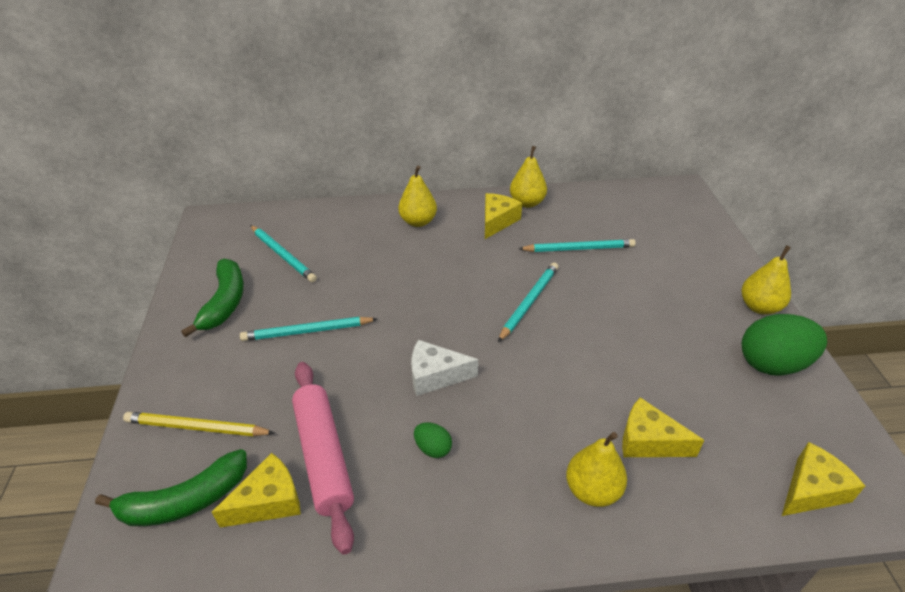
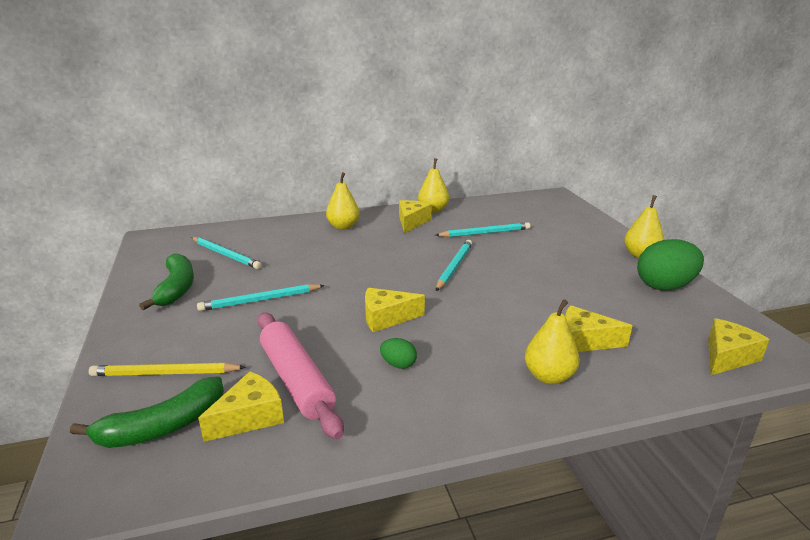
camera: 10 degrees left, 15 degrees down
(435, 375) = (386, 318): white cheese -> yellow cheese

